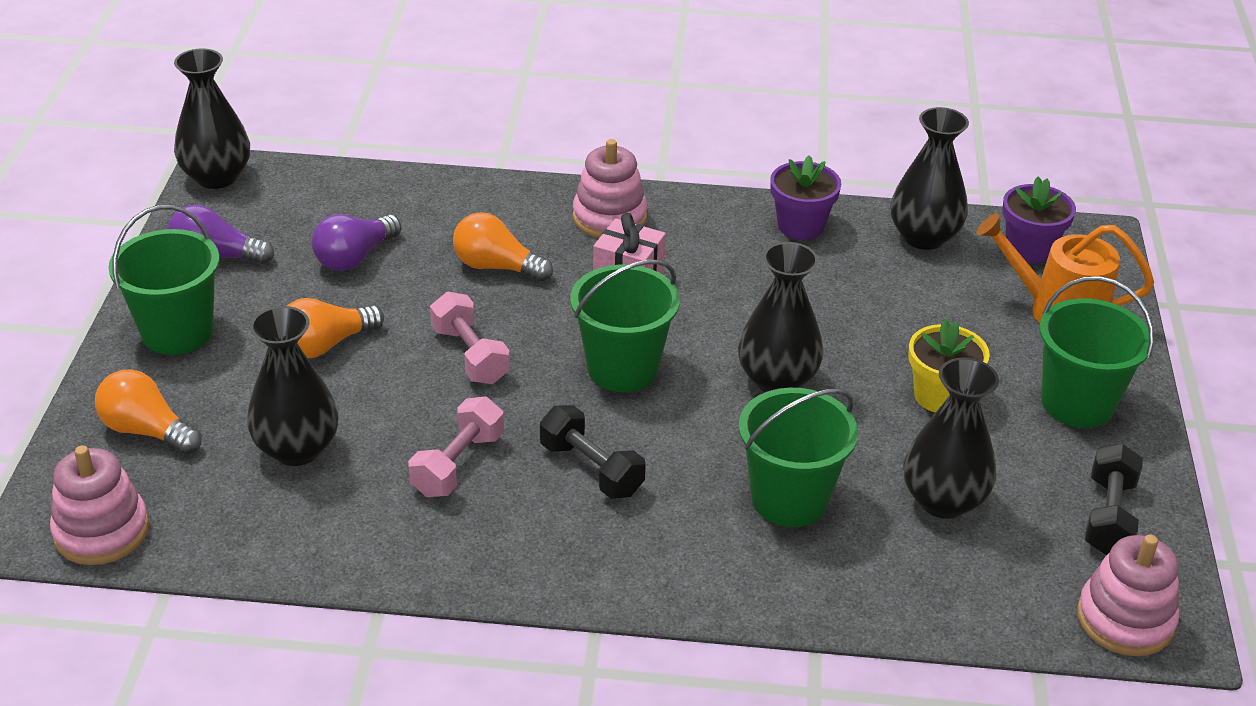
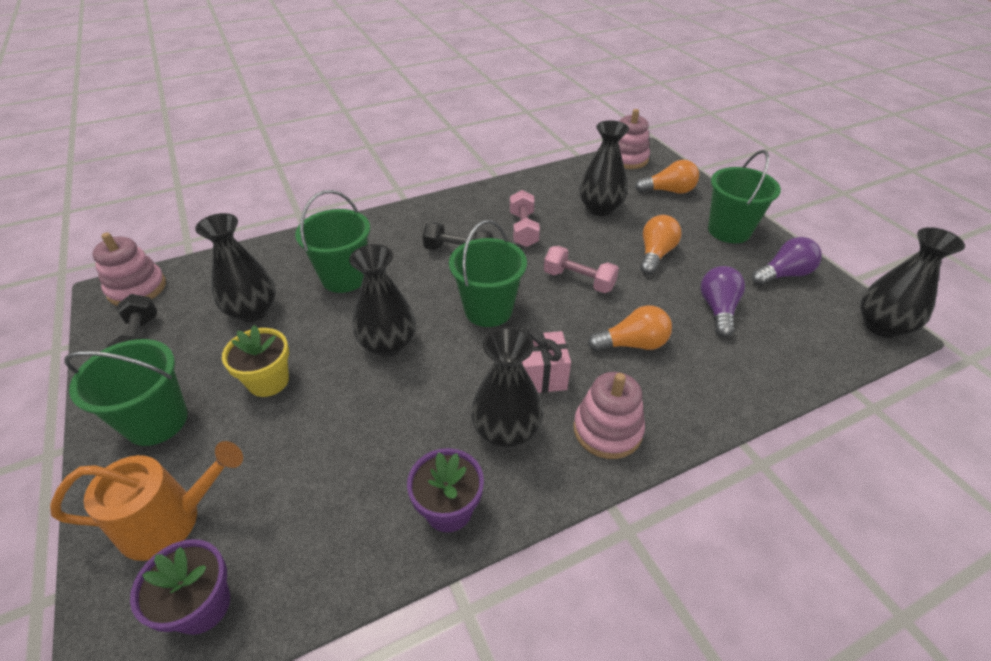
camera: 150 degrees right, 5 degrees up
(924, 237) = (323, 561): black vase -> black vase (506, 431)

